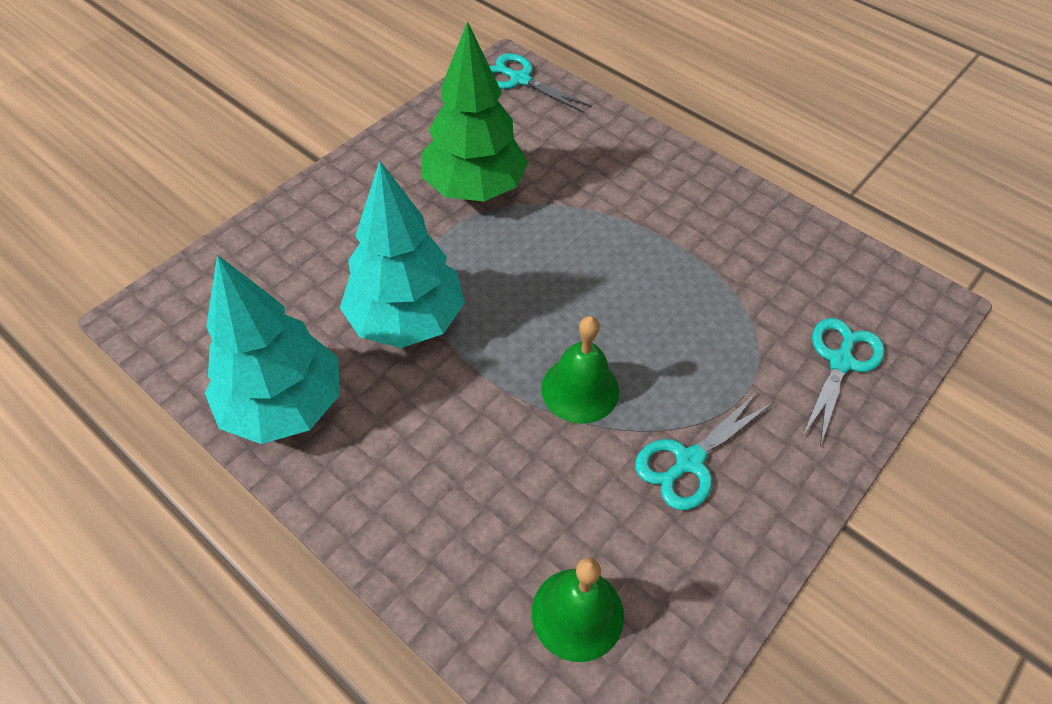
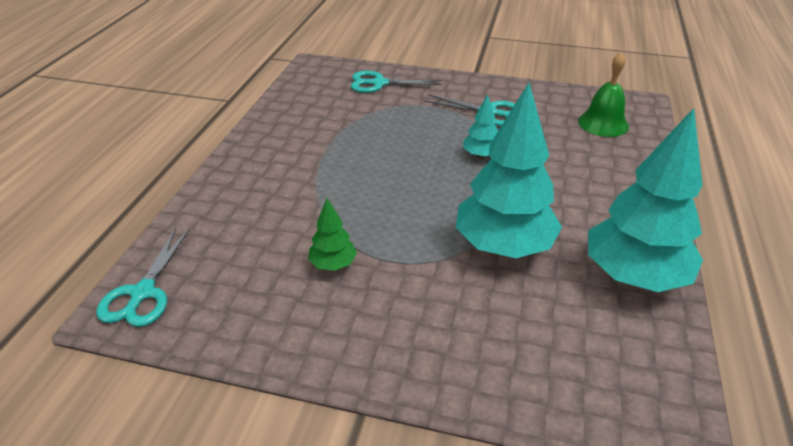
camera: 115 degrees left, 15 degrees down
(474, 189) = (333, 264): green tree -> green tree, size x0.46
(580, 389) = (481, 155): green bell -> turquoise tree

